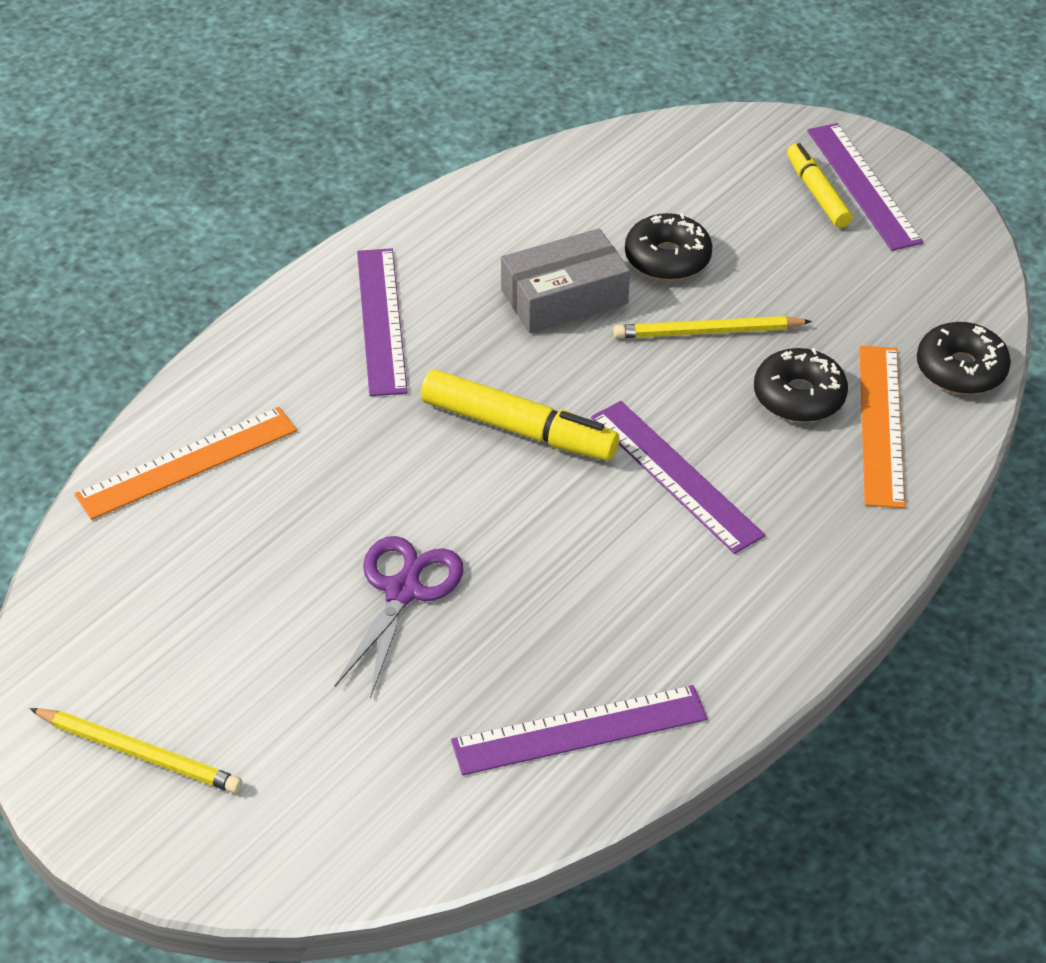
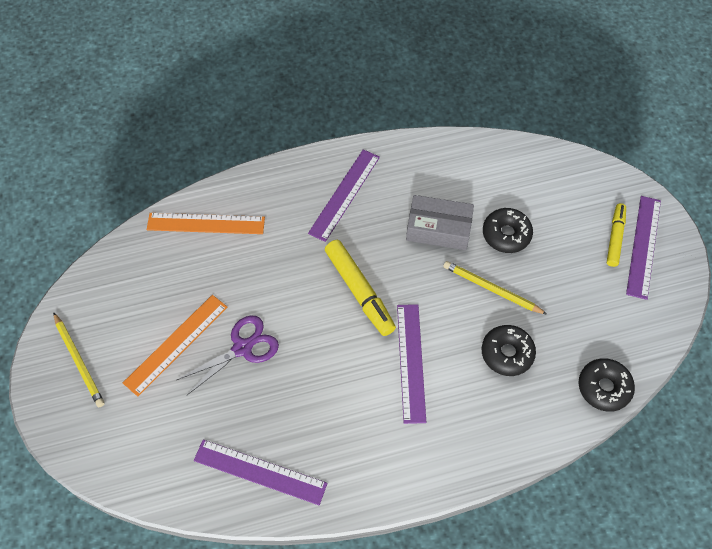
camera: 35 degrees right, 15 degrees up
(881, 425) = (535, 395): orange ruler -> orange ruler (176, 344)

